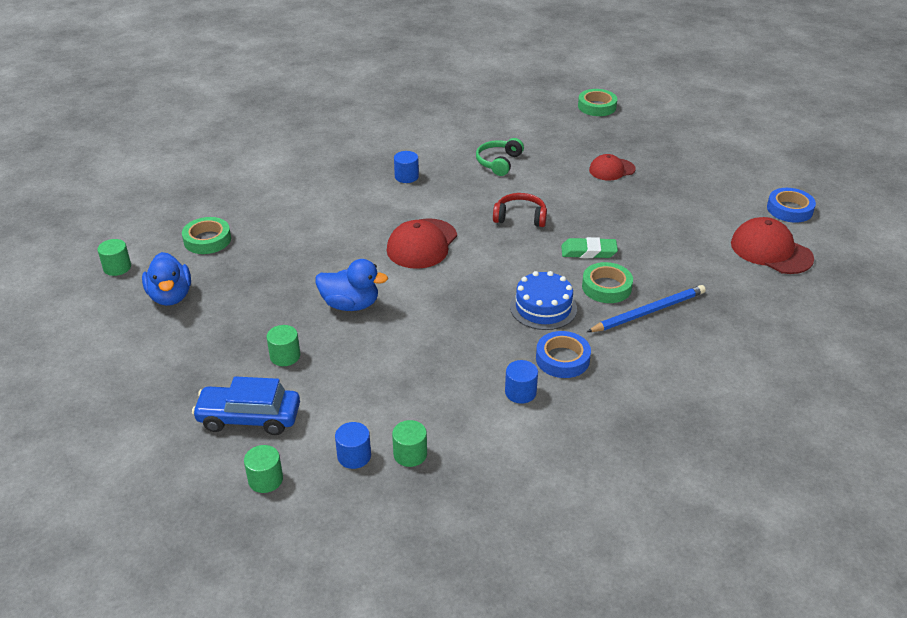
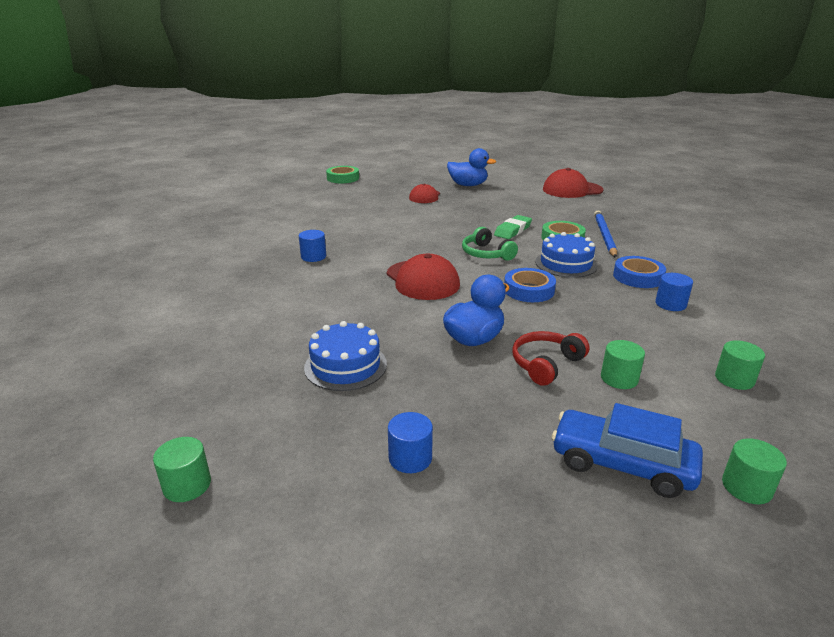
camera: 55 degrees left, 10 degrees down
(170, 296) = (317, 454): blue duck -> blue duck (468, 185)
(207, 240) = (241, 389): green tape -> none
(249, 418) = (622, 464): blue car -> blue car turned 75 degrees clockwise
(265, 265) = (345, 366): none -> blue cake
(285, 356) = (524, 403): green cylinder -> green cylinder (619, 378)
(354, 456) = (725, 411): blue cylinder -> blue cylinder (410, 458)
(499, 162) = (355, 222): green headphones -> green headphones (486, 254)
(520, 217) = (439, 237): red headphones -> red headphones (546, 364)
(789, 209) = (535, 174): blue tape -> blue tape (529, 290)

